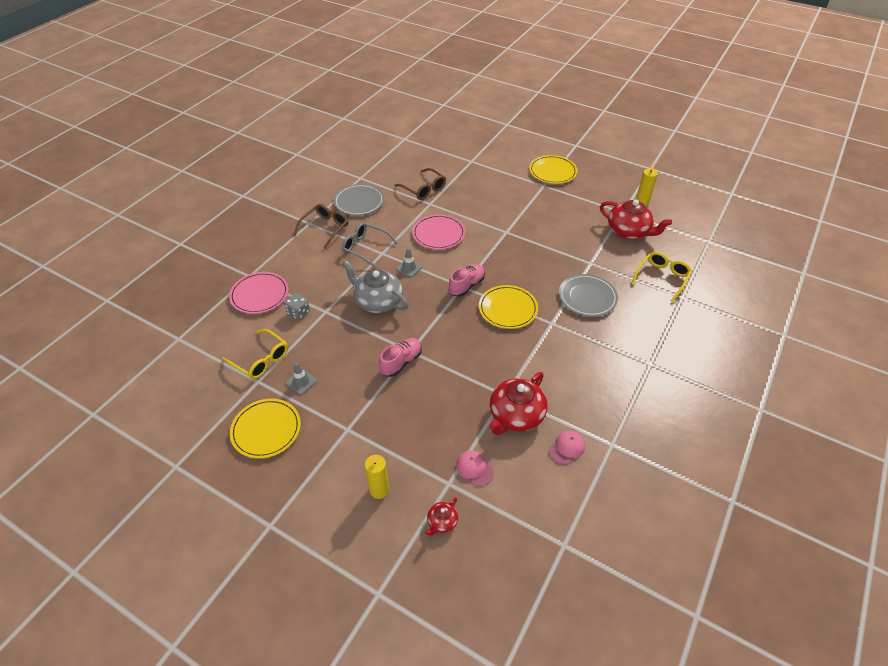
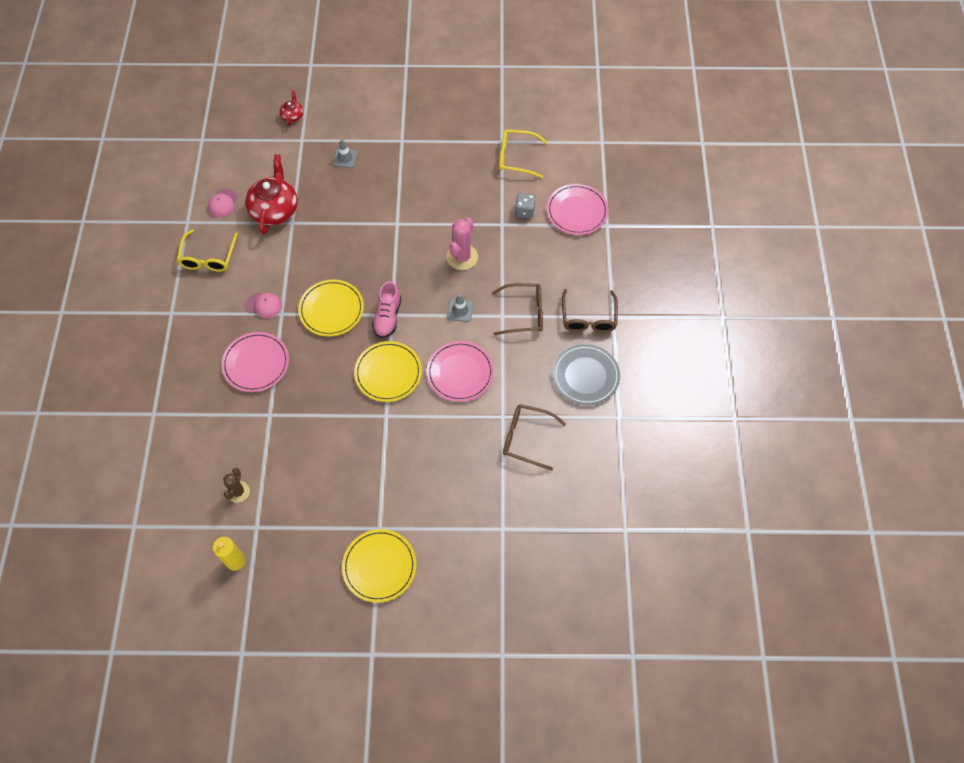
camera: 150 degrees right, 15 degrees up
(266, 430) = (461, 113): yellow plate -> yellow plate (388, 373)
(301, 382) = (467, 156): grey traffic cone -> grey traffic cone (345, 158)
(365, 248) = (524, 313): grey glasses -> brown glasses
(378, 301) = (462, 257): grey teapot -> pink cactus
(379, 490) = (348, 115): yellow candle -> none
(401, 362) = (397, 210): pink shoe -> none
(474, 468) = (288, 157): pink cap -> pink cap (264, 305)
(587, 297) = (256, 363): grey plate -> pink plate
(628, 231) = (238, 492): red teapot -> brown cactus
(662, 278) = (181, 431): yellow glasses -> yellow glasses (208, 258)

